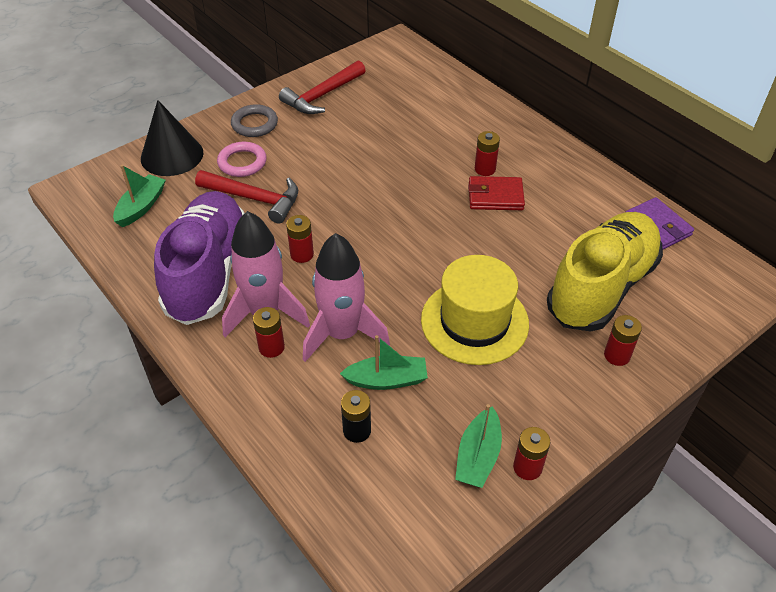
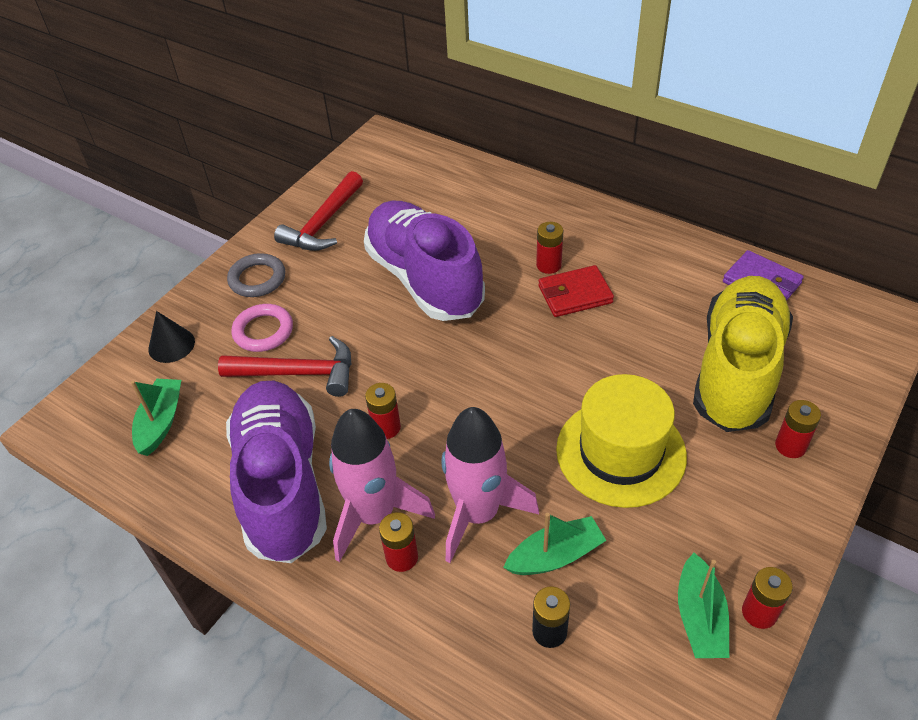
camera: 15 degrees left, 0 degrees up
(172, 155) = (171, 345): black cone -> black cone, size x0.59
(381, 155) = (424, 279): none -> purple shoe

